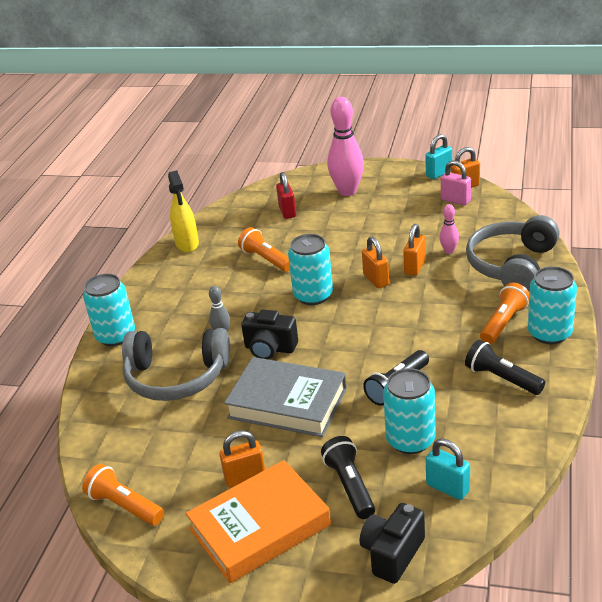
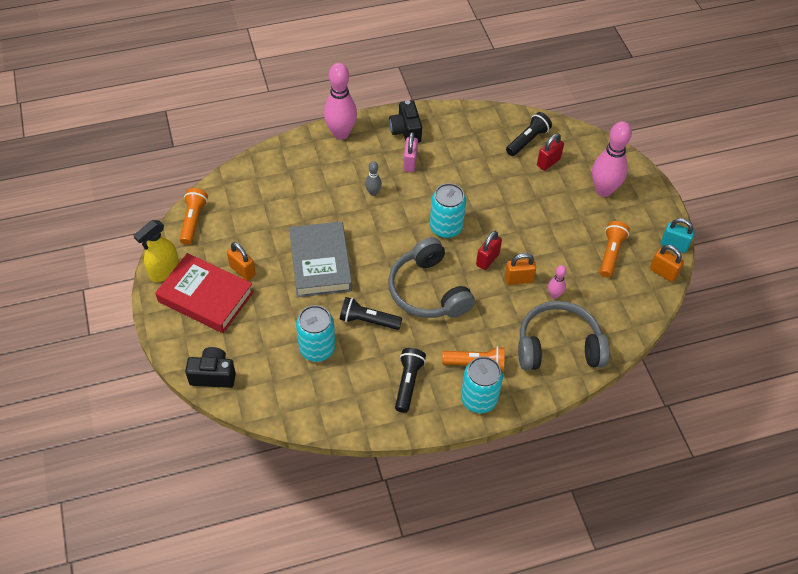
camera: 55 degrees right, 20 degrees up
(116, 336) = (341, 133): turquoise can -> pink bowling pin
(176, 377) = (316, 189): grey headphones -> grey headphones (428, 291)
(187, 244) = (467, 119): yellow spray bottle -> yellow spray bottle (164, 271)
(259, 527) = (206, 297): orange book -> red book
(266, 259) = (475, 178): orange flashlight -> orange flashlight (611, 253)
(270, 349) = (371, 228): black camera -> black camera (405, 131)
(350, 486) = (260, 330): black flashlight -> black flashlight (528, 140)
(376, 280) = (487, 259): orange padlock -> red padlock
(447, 488) = (282, 386): turquoise padlock -> none
(455, 200) = (635, 273): pink padlock -> pink padlock (410, 163)

